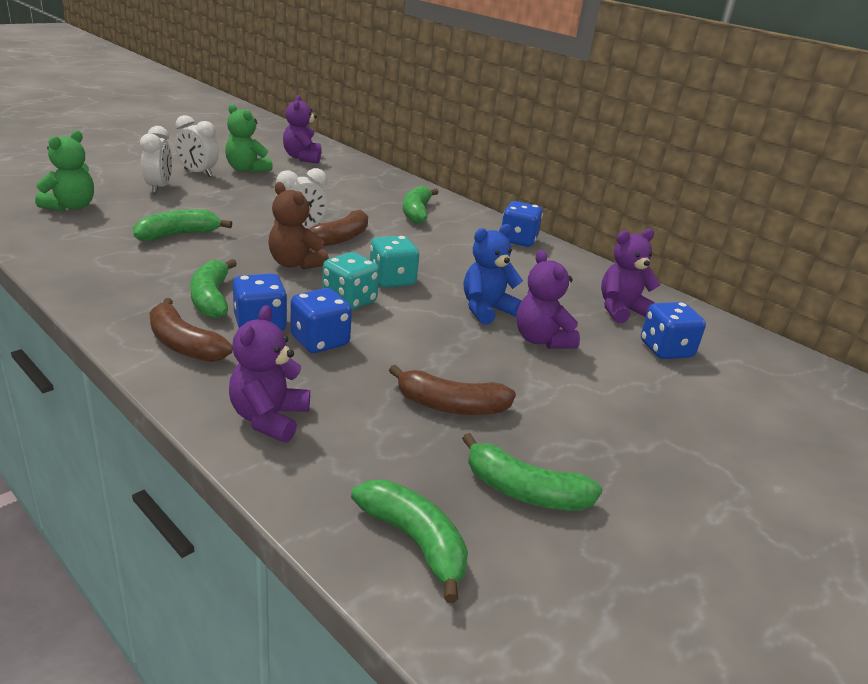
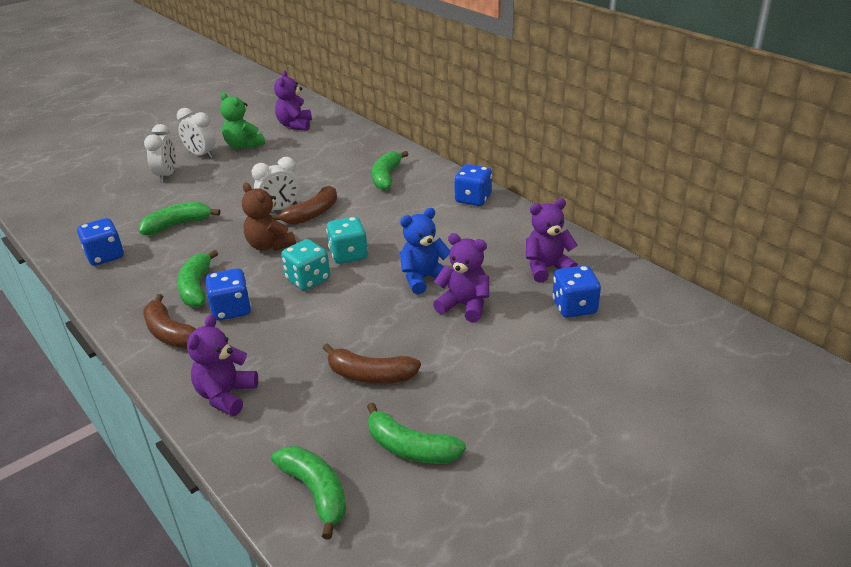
camera: 10 degrees right, 5 degrees up
(71, 207) = (94, 205): green teddy bear -> none
(320, 341) = (277, 322): blue dice -> blue dice (105, 256)
(541, 340) = (464, 306): purple teddy bear -> purple teddy bear turned 135 degrees clockwise

